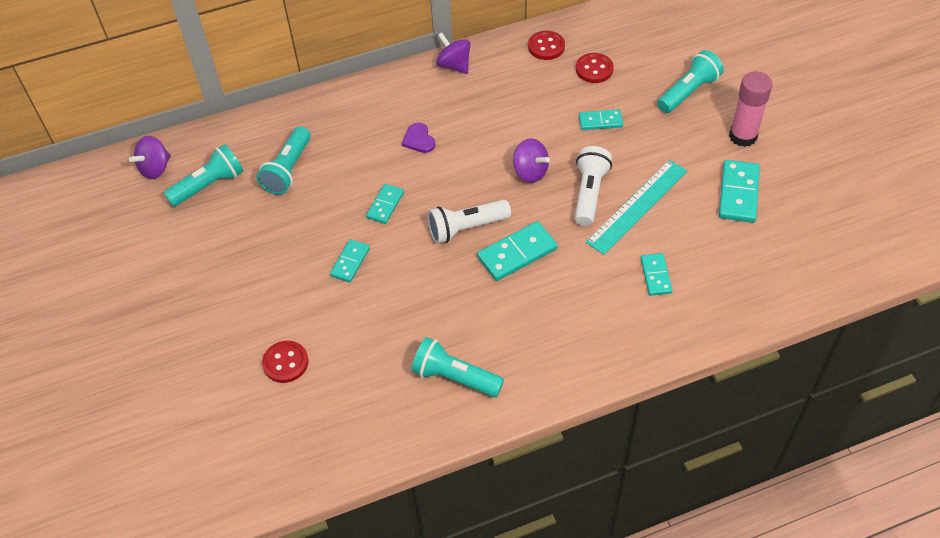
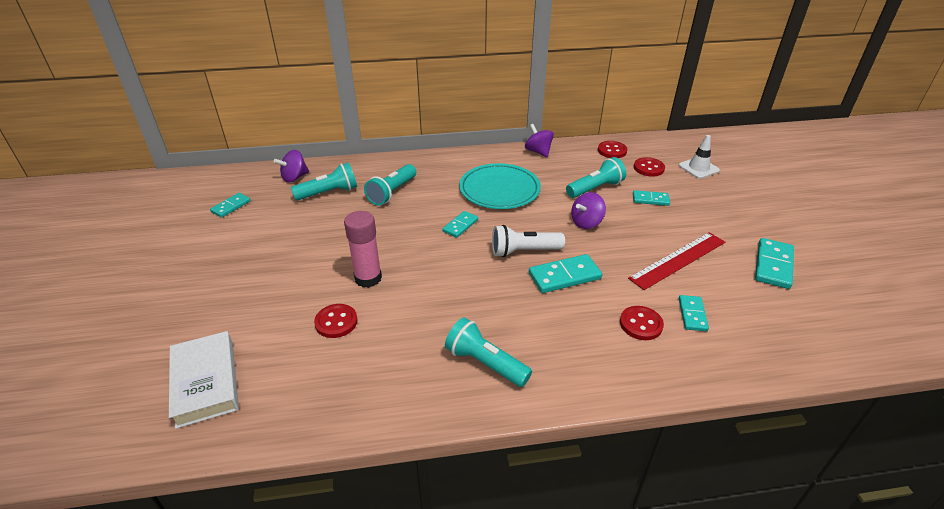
camera: 10 degrees right, 15 degrees down
(178, 459) = (206, 382): none -> white book
(350, 262) = (419, 259): turquoise domino -> turquoise domino (231, 206)
(419, 139) = (499, 189): purple heart -> turquoise plate
(530, 172) = (586, 222): purple spinning top -> purple spinning top turned 90 degrees clockwise
(589, 193) = (635, 244): white flashlight -> none
(604, 298) = (641, 324): none -> red button
(637, 206) = (678, 260): turquoise ruler -> red ruler
(654, 58) = (698, 168): none -> white traffic cone
(688, 92) = (727, 192): turquoise flashlight -> turquoise flashlight (595, 188)
(743, 136) = (776, 226): pink glue stick -> pink glue stick (368, 278)

